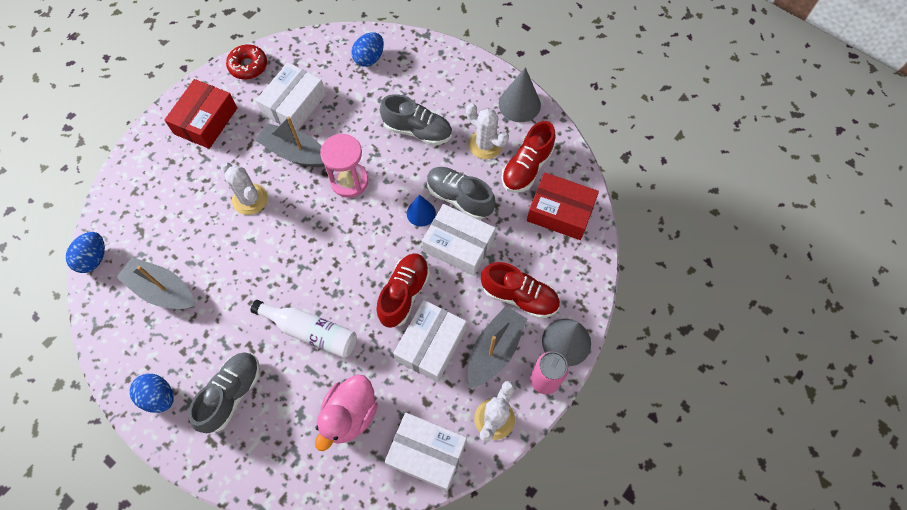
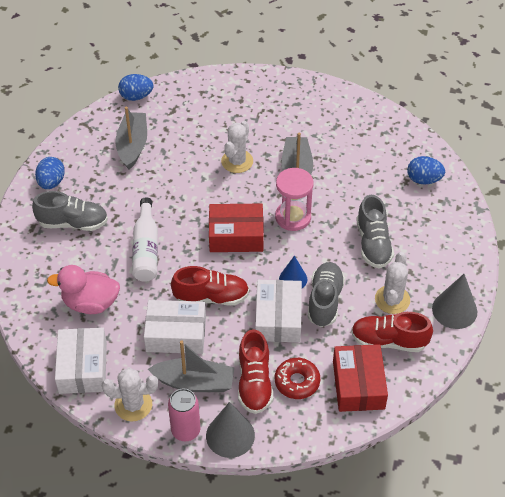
camera: 65 degrees right, 15 degrees down
(206, 121) = (289, 103): red box -> red box (236, 235)
(248, 66) = (358, 105): red donut -> red donut (297, 382)
(294, 104) = (341, 150): white box -> none

